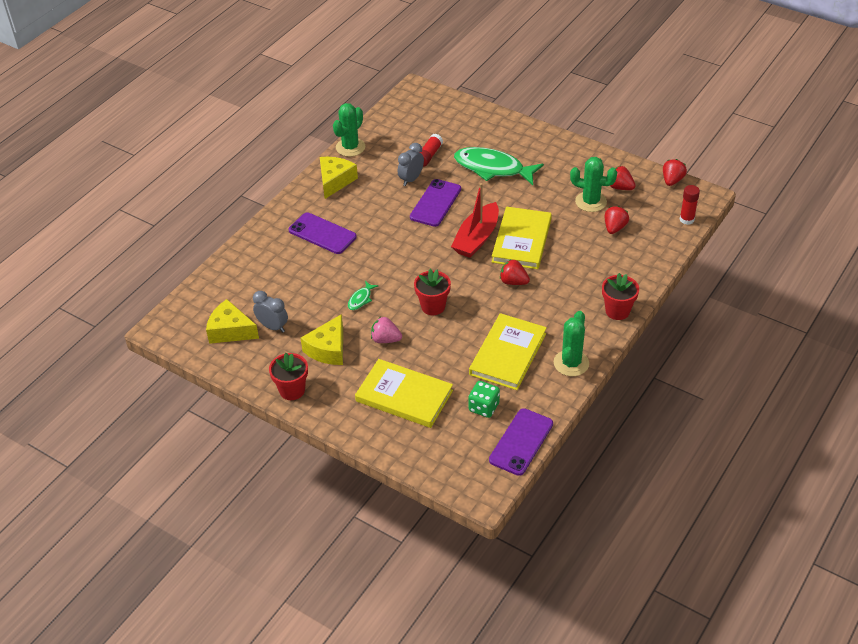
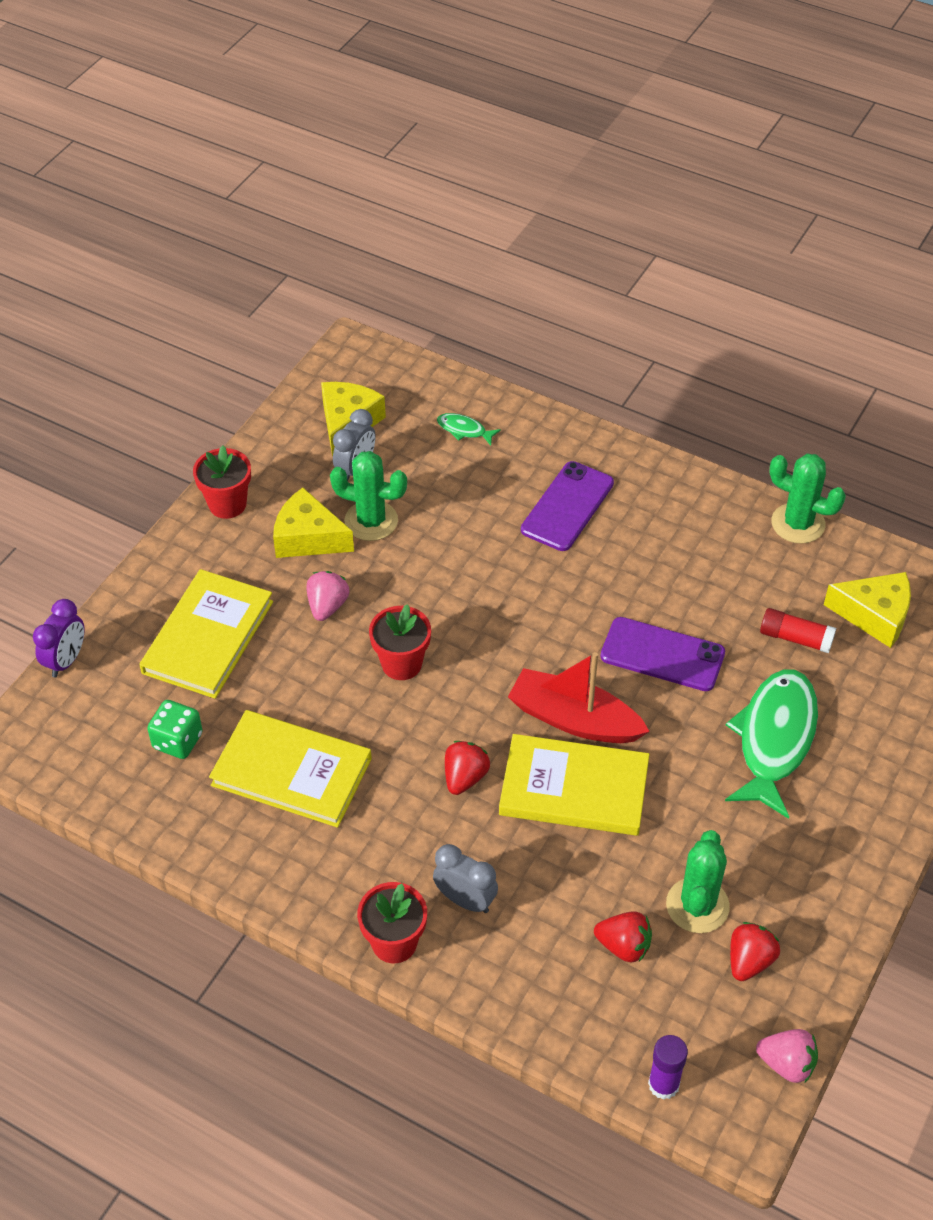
camera: 85 degrees right, 5 degrees up
(335, 181) = (702, 511): yellow cheese -> yellow cheese (874, 615)
(361, 299) = (416, 568): green fish -> green fish (464, 430)
(411, 179) = (723, 615): grey clock -> grey clock (465, 900)
(416, 468) = (66, 660): none -> purple clock
(521, 442) = (102, 793): purple phone -> none
(571, 363) = (267, 865): green cactus -> green cactus (371, 521)
(672, 180) = (786, 1064): red strawberry -> pink strawberry
(686, 219) = (663, 1084): red glue stick -> purple glue stick

